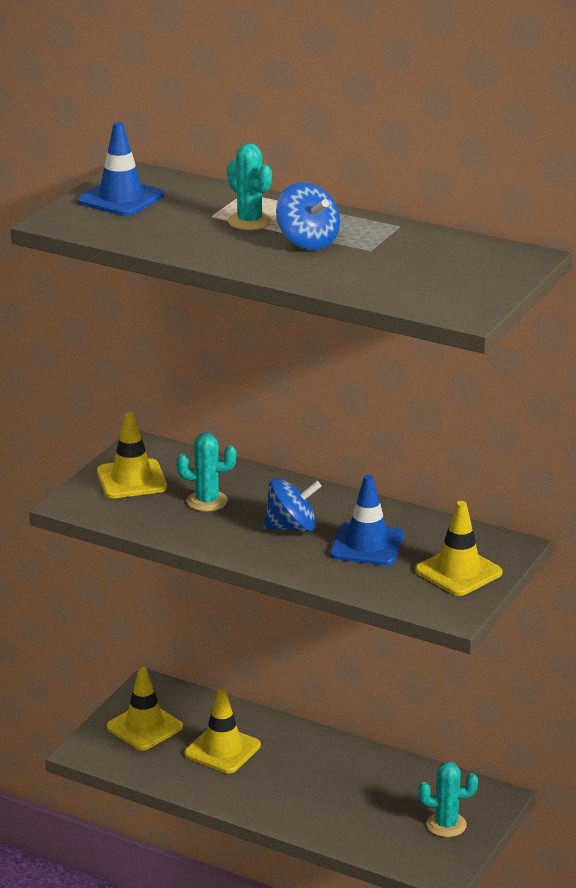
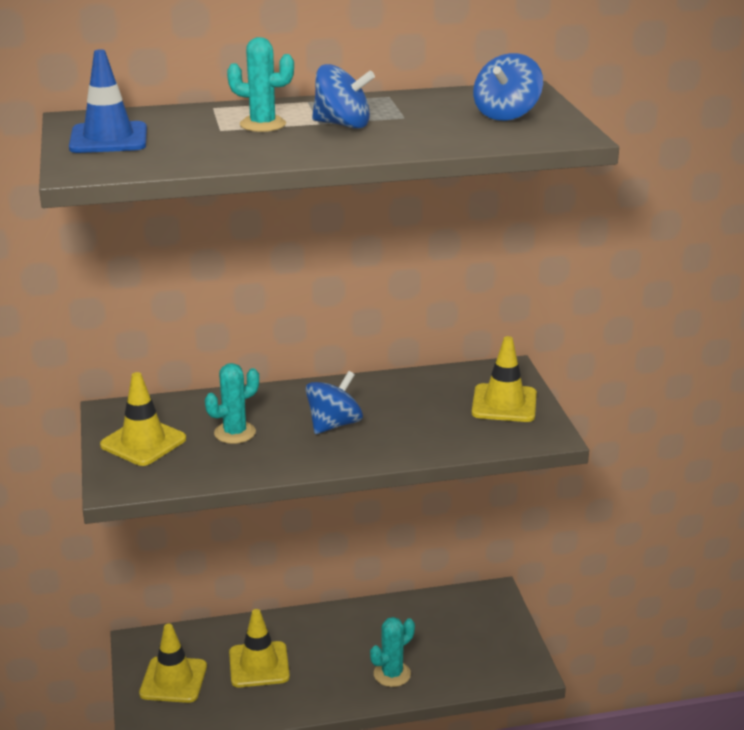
camera: 40 degrees left, 0 degrees up
(367, 545) = (410, 413): blue traffic cone -> none
(446, 825) = (488, 633): turquoise cactus -> turquoise cactus (392, 674)
(456, 276) = (506, 115): none -> blue spinning top

